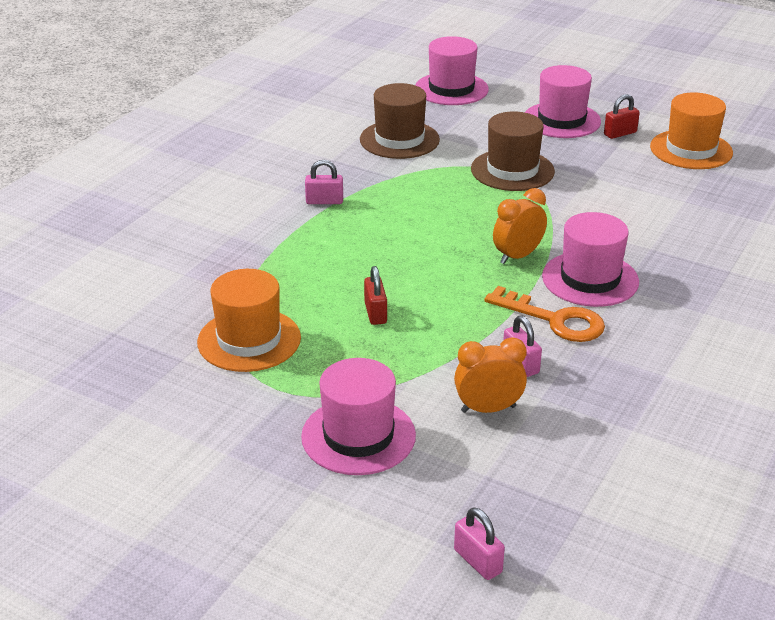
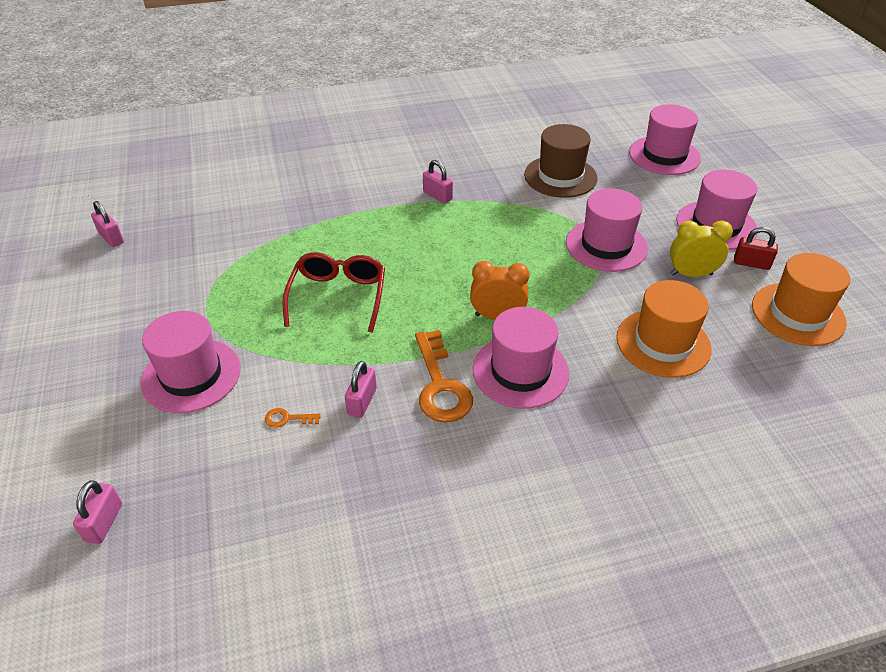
camera: 45 degrees right, 10 degrees up
(62, 397) = (111, 238): none -> pink padlock
(249, 340) = (244, 265): orange hat -> orange hat (663, 343)
(375, 313) = (338, 296): red padlock -> red glasses
(488, 409) = (288, 419): orange clock -> orange key
(512, 170) = (606, 245): brown hat -> pink hat
(596, 159) = (691, 274): none -> yellow clock

